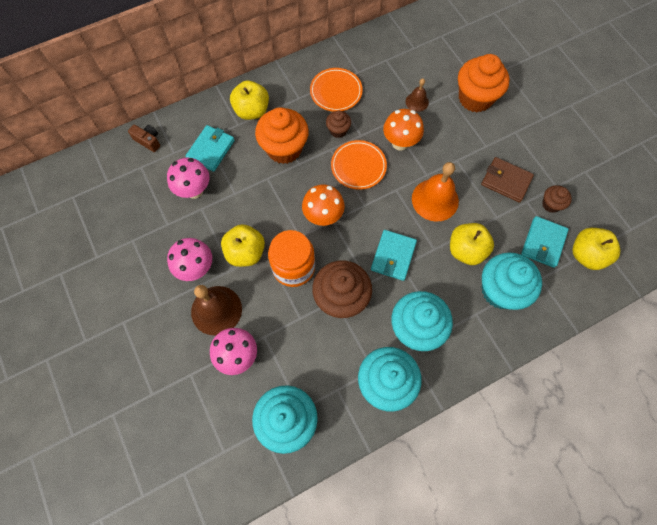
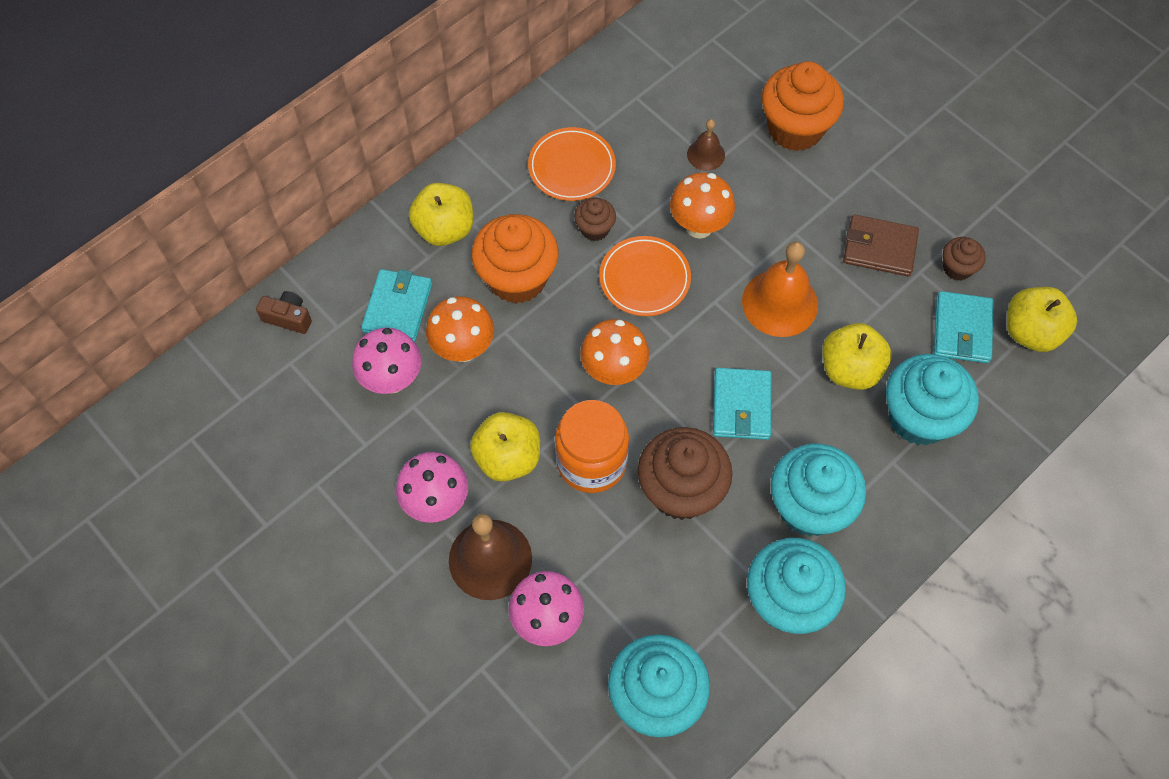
camera: 15 degrees left, 5 degrees down
(240, 182) = (463, 349): none -> orange mushroom

